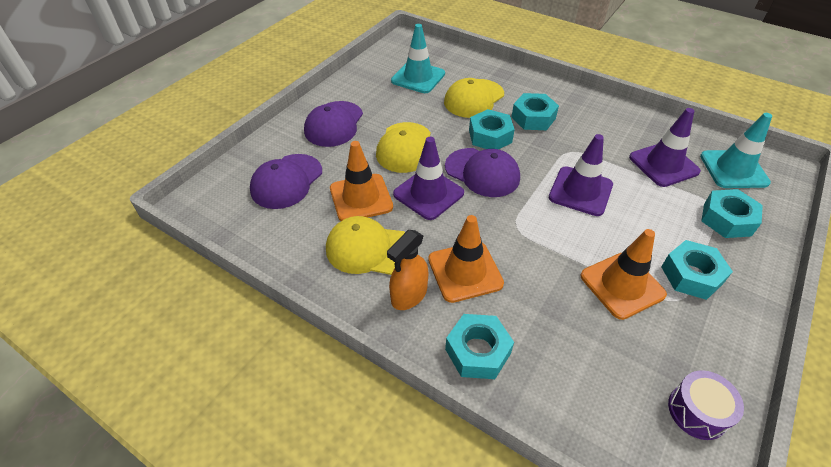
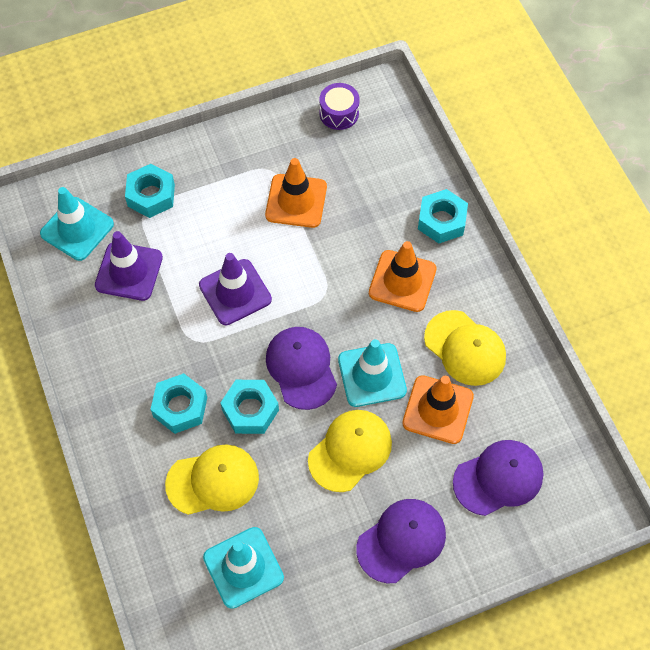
camera: 145 degrees left, 15 degrees up
(409, 295) = (460, 288): orange spray bottle -> none
(428, 194) = (372, 375): purple traffic cone -> turquoise traffic cone
(691, 275) = (238, 177): turquoise nut -> none

